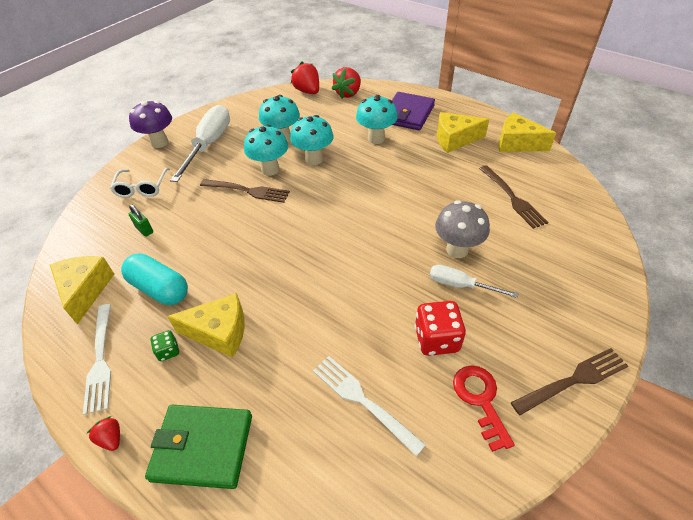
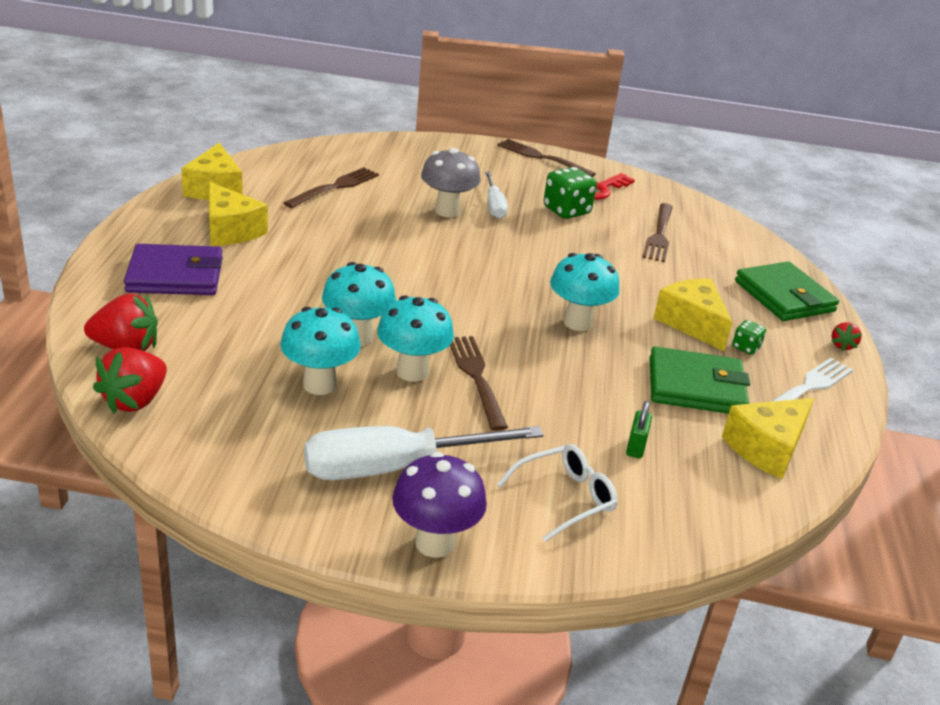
camera: 125 degrees left, 15 degrees down
(160, 288) = (696, 387): turquoise capsule -> green wallet
(362, 400) = (659, 235): white fork -> brown fork
(376, 138) = (265, 292): turquoise mushroom -> turquoise mushroom (578, 322)
(436, 339) = (566, 211): red dice -> green dice

